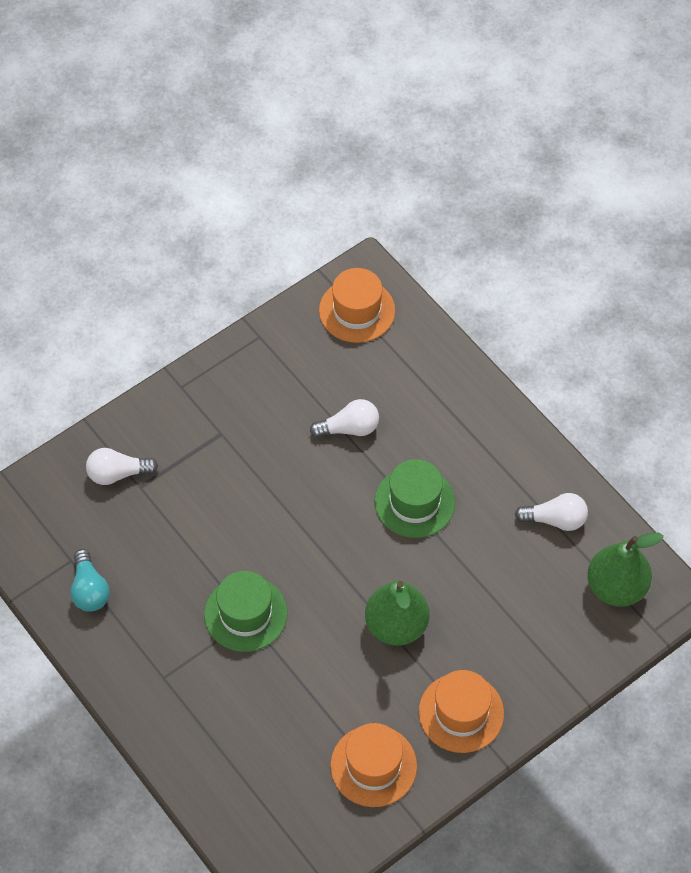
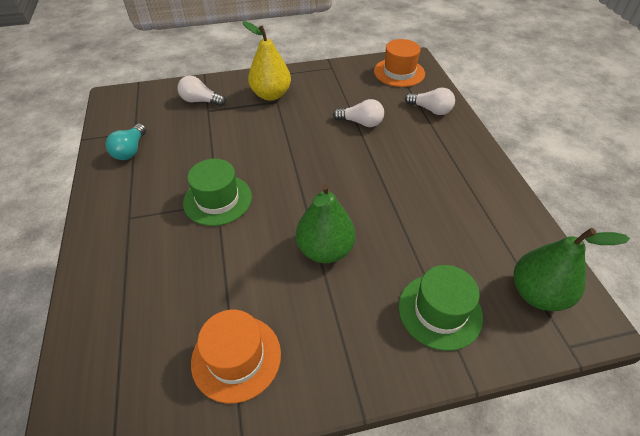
camera: 25 degrees right, 10 degrees down
(205, 424) = (271, 95): none -> yellow pear
(414, 502) = (384, 175): green hat -> green hat (440, 311)
(461, 713) = (343, 344): orange hat -> none
(555, 520) = (495, 223): white light bulb -> white light bulb (430, 110)

